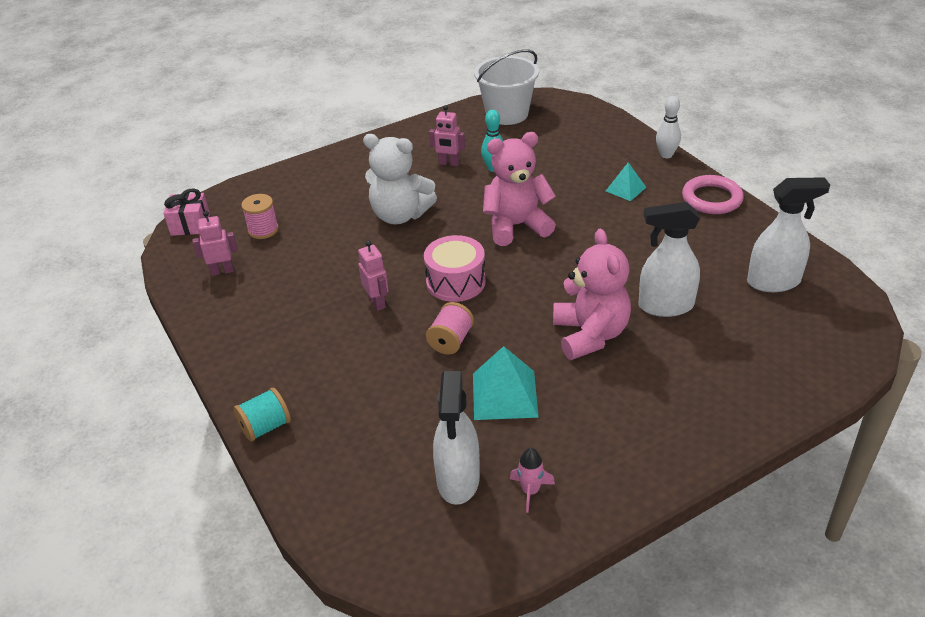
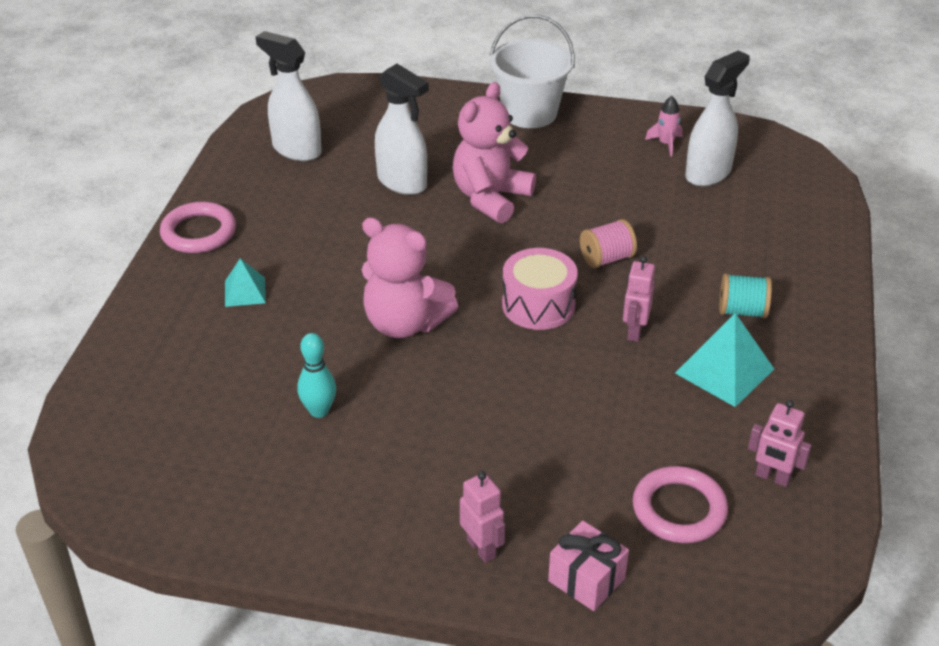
camera: 140 degrees left, 0 degrees up
(190, 225) = (771, 588): pink gift -> pink gift (586, 579)
(263, 230) = (679, 509): pink spool -> pink ring
(265, 427) = (831, 284): turquoise spool -> turquoise spool (742, 311)
(400, 215) = (500, 418): white teddy bear -> none
(449, 163) = (354, 457): pink robot -> pink robot (481, 548)
(504, 394) = (612, 199): turquoise pyramid -> turquoise pyramid (724, 371)
(507, 114) = (170, 490): white bucket -> white bucket (529, 113)
(666, 155) = (138, 300): white bowling pin -> none

